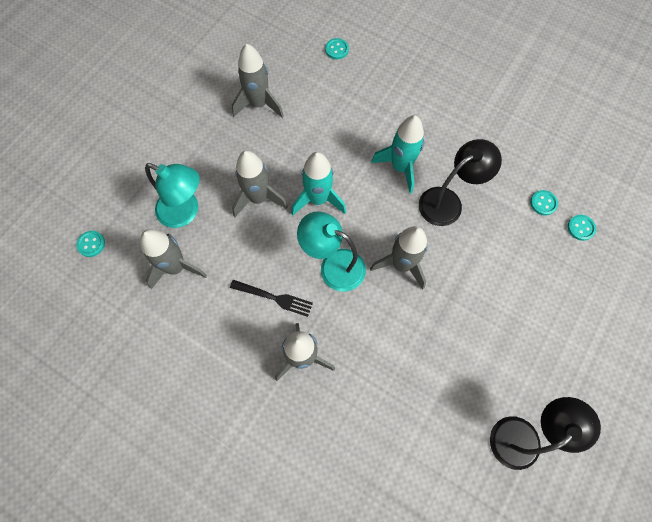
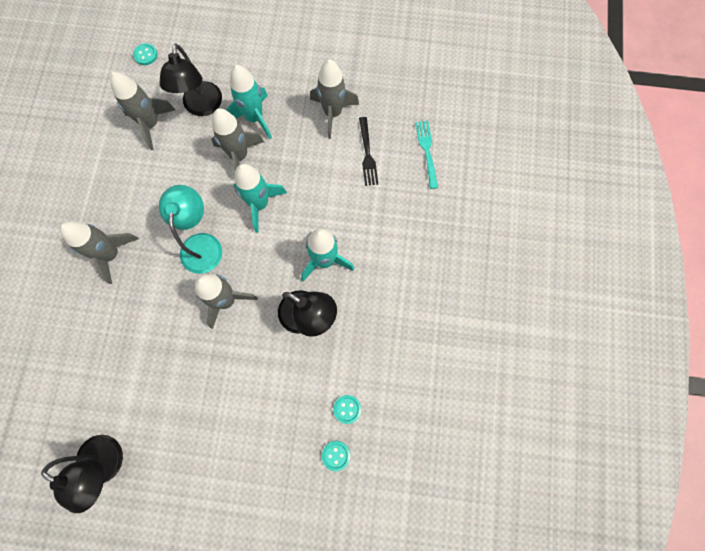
camera: 65 degrees right, 5 degrees up
(185, 212) = (202, 107): turquoise lamp -> black lamp
(225, 170) = (254, 118): none -> turquoise rocket
(274, 298) = (154, 209): black fork -> black fork (367, 154)
(336, 49) = (427, 151): turquoise button -> turquoise fork

